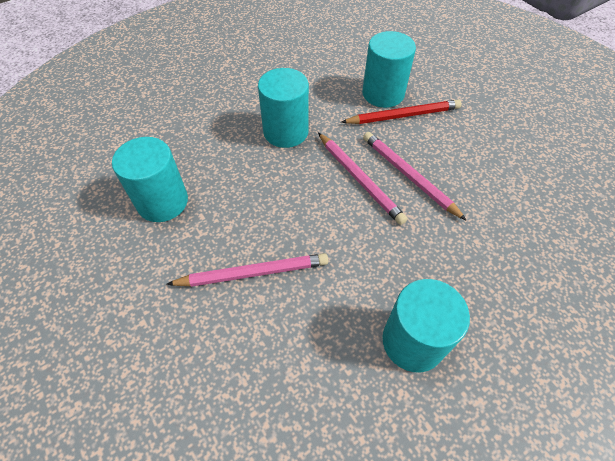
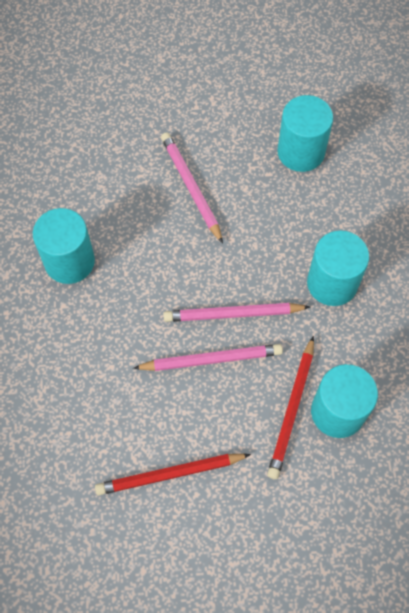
camera: 120 degrees right, 10 degrees up
(253, 273) = (191, 187): pink pencil -> pink pencil turned 135 degrees clockwise
(513, 160) = (170, 474): none -> red pencil

